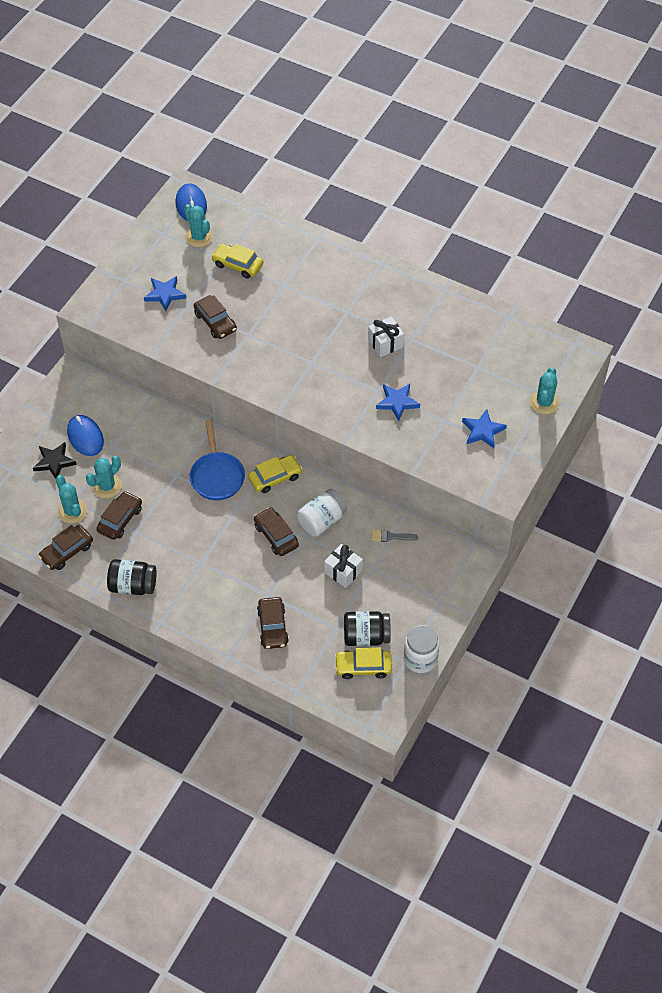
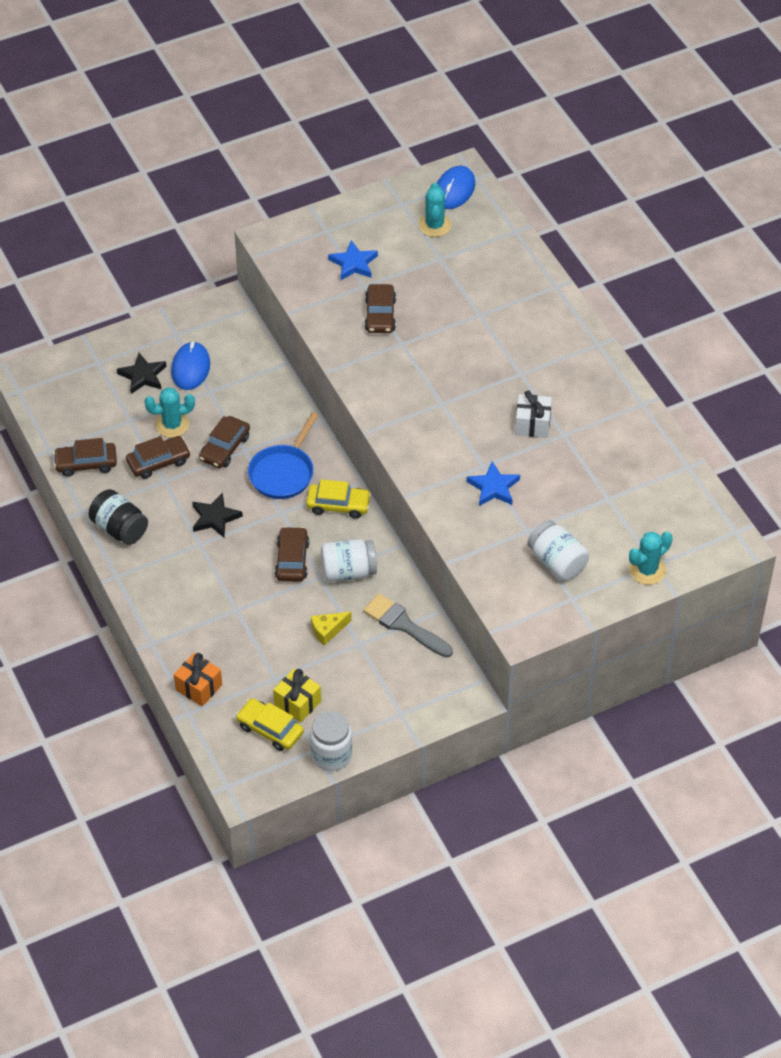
camera: 35 degrees right, 5 degrees down
(72, 511) = (121, 430): turquoise cactus -> none
(195, 537) = (215, 518): none -> black star
(237, 265) = (450, 272): yellow car -> none
(272, 627) = (216, 642): brown car -> brown car (225, 448)
(288, 667) = (199, 687): none -> orange gift
(343, 571) = (328, 630): white gift -> yellow cheese
(366, 636) = (297, 703): black jar -> yellow gift
(391, 536) = (404, 625): grey brush -> grey brush, size x1.80
(483, 431) = (557, 562): blue star -> white jar

